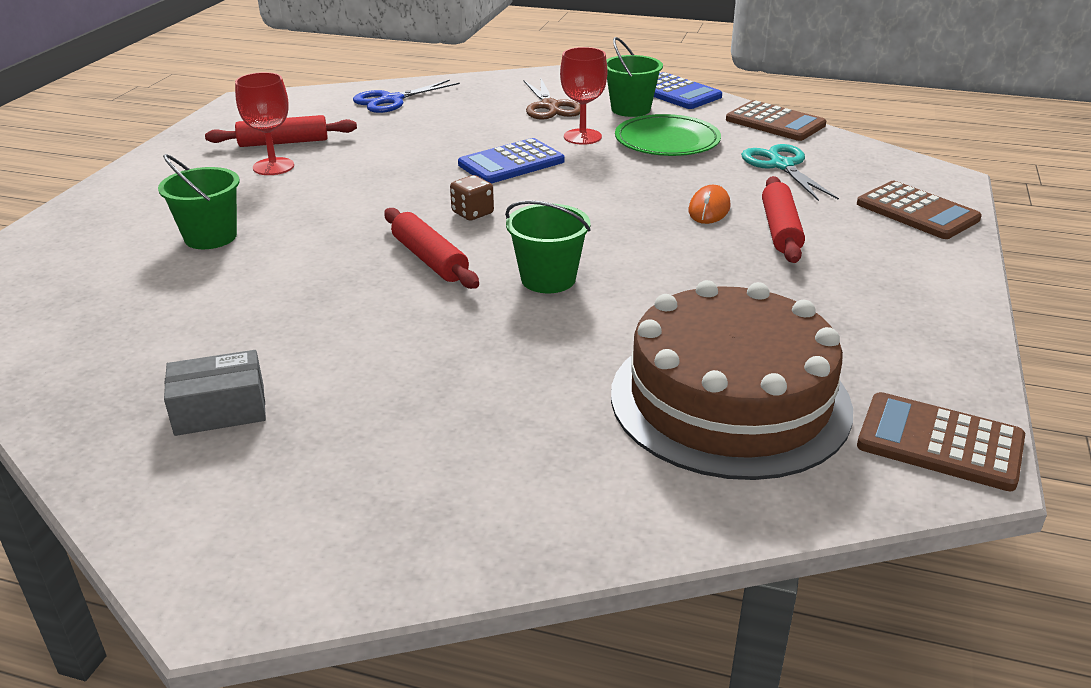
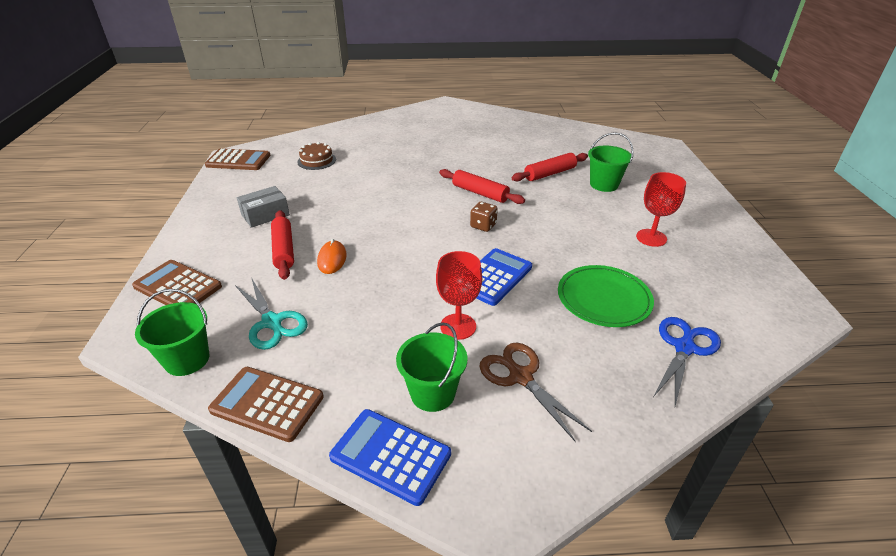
camera: 160 degrees right, 5 degrees up
(220, 410) = (497, 131): grey box -> grey box (265, 215)
(283, 142) = (683, 263): red rolling pin -> red rolling pin (550, 173)
(548, 279) = (412, 193): green bucket -> green bucket (187, 359)
(667, 141) = (378, 338): green plate -> green plate (603, 299)
(729, 400) = (316, 160): brown cake -> brown cake, size x0.41

